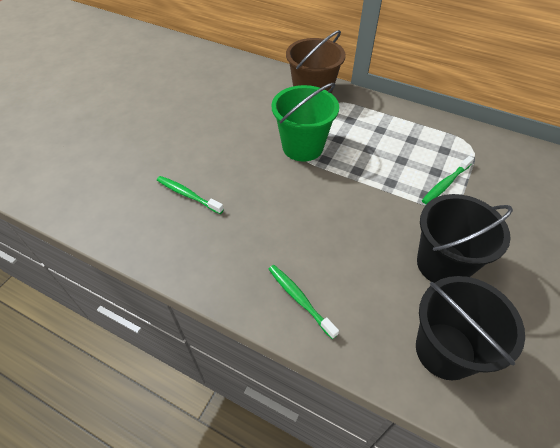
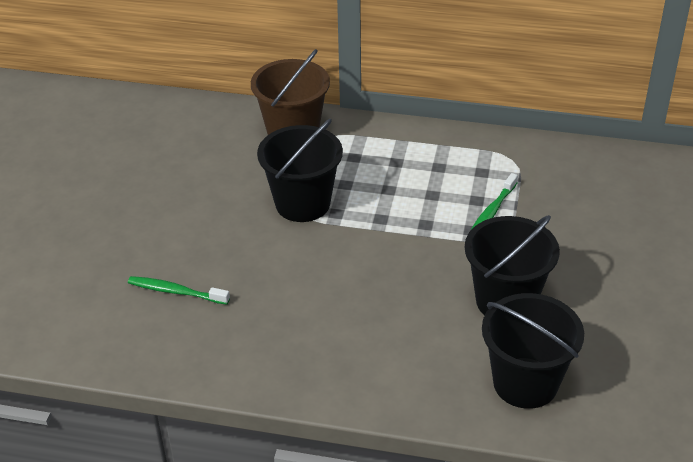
camera: 15 degrees left, 10 degrees down
(299, 299) = (355, 372): green toothbrush -> none
(302, 147) = (303, 203): green bucket -> black bucket

